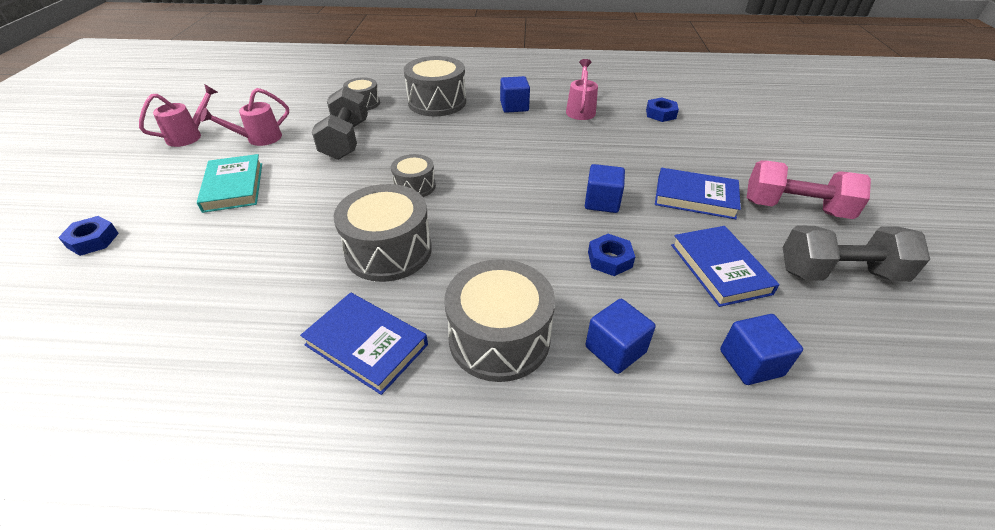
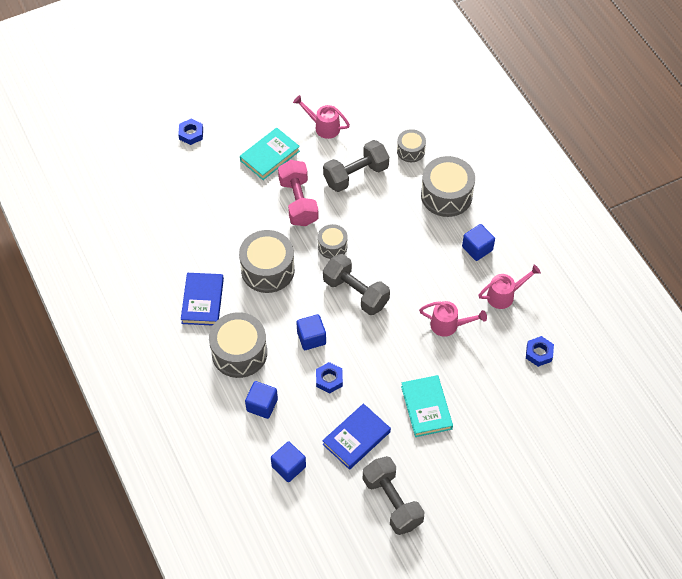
camera: 60 degrees right, 15 degrees up
(189, 136) = (300, 88): pink watering can -> pink watering can (449, 325)
(496, 192) = (356, 293): none -> grey dumbbell
(602, 202) = (384, 355): blue cube -> blue cube (311, 338)
(695, 197) = (426, 407): blue book -> turquoise book
(795, 208) = (452, 470): pink dumbbell -> pink dumbbell (298, 202)

